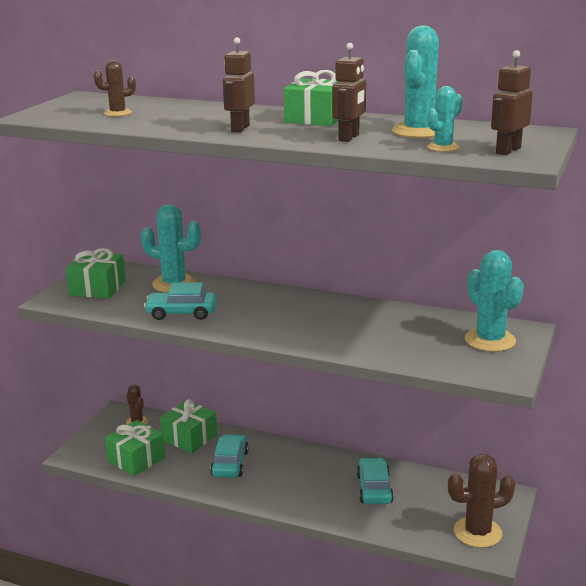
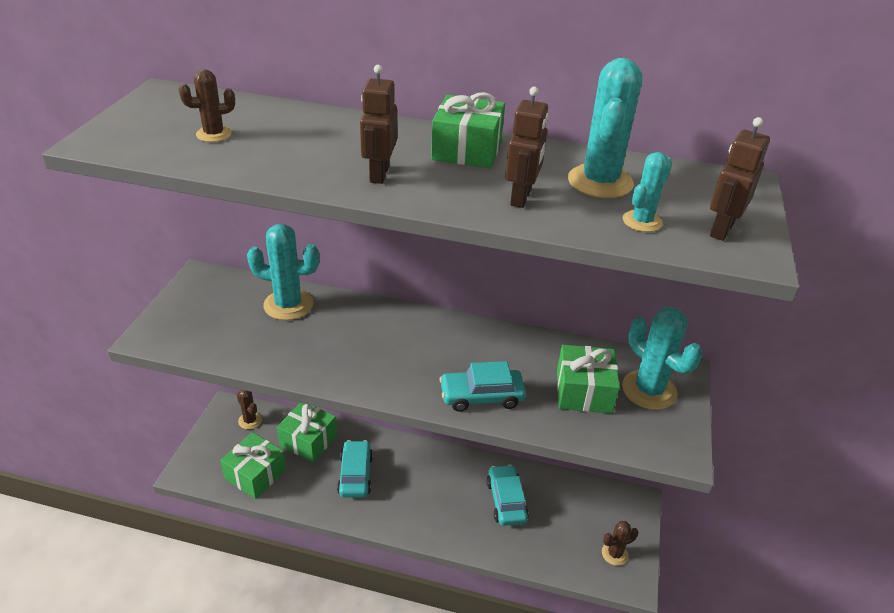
camera: 10 degrees left, 15 degrees up
(97, 288) = (200, 314): green gift -> green gift (583, 391)
(181, 313) = (304, 355): turquoise car -> turquoise car (481, 396)
(477, 532) = (614, 554): brown cactus -> brown cactus, size x0.56

